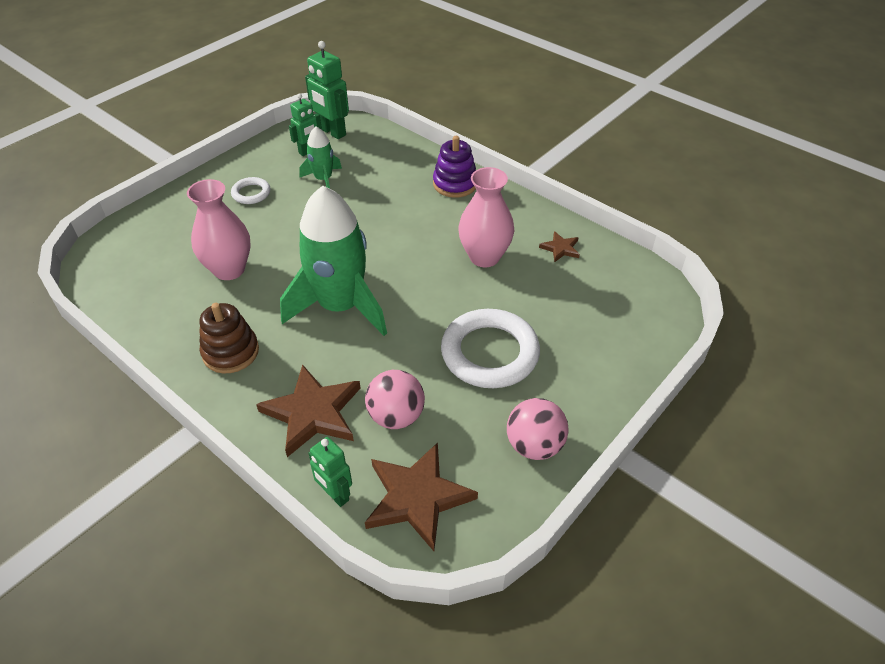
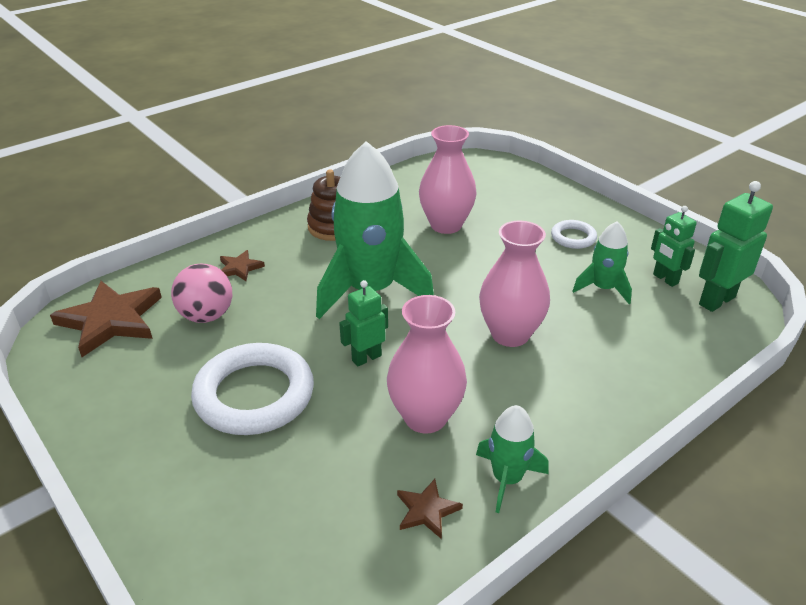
camera: 100 degrees right, 10 degrees down
(312, 413) = (239, 268): brown star -> brown star, size x0.49
(335, 494) = (147, 276): green robot -> green robot (366, 358)
(387, 223) = (510, 334): none -> pink vase
(455, 184) = (597, 410): purple stacking toy -> none
(524, 218) = (507, 479): none -> green rocket
(534, 445) = (110, 409): pink ball -> none

